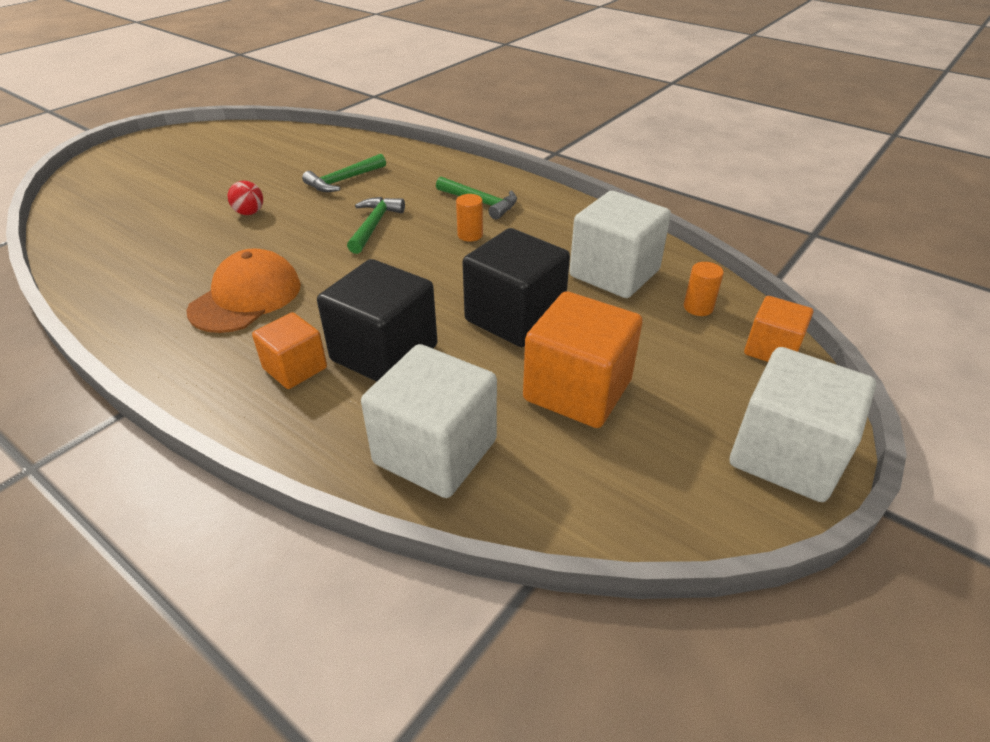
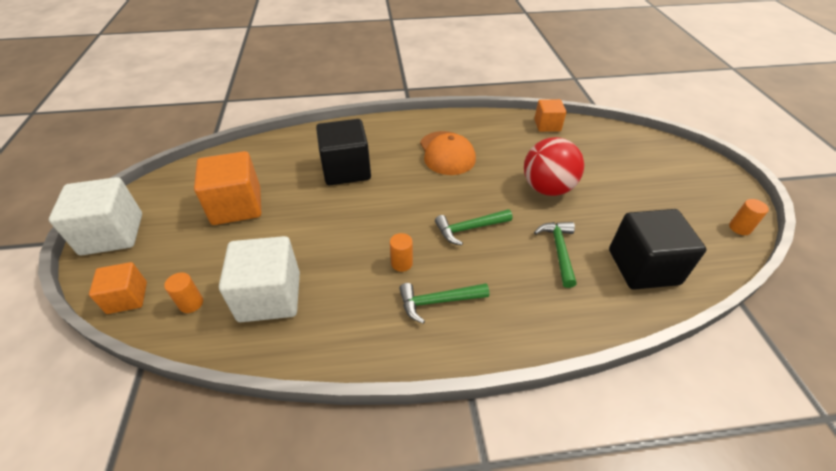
camera: 135 degrees right, 5 degrees up
(212, 131) = (740, 228): none -> orange cylinder
(249, 213) = (547, 188): red ball -> red ball, size x2.19
(295, 368) = (373, 145): orange cube -> orange cube (547, 125)
(374, 225) = (469, 229): green hammer -> green hammer turned 105 degrees clockwise
(435, 451) = (278, 153): white cube -> none
(515, 317) = (305, 223): black cube -> black cube (643, 267)

